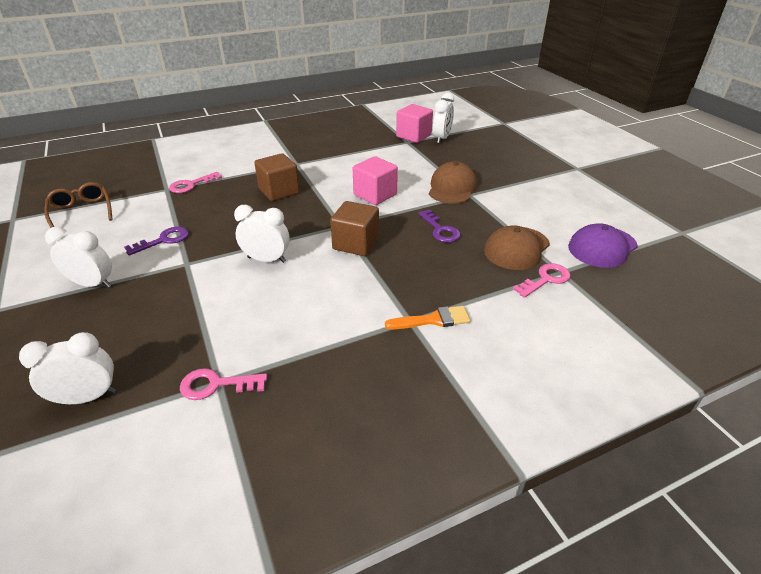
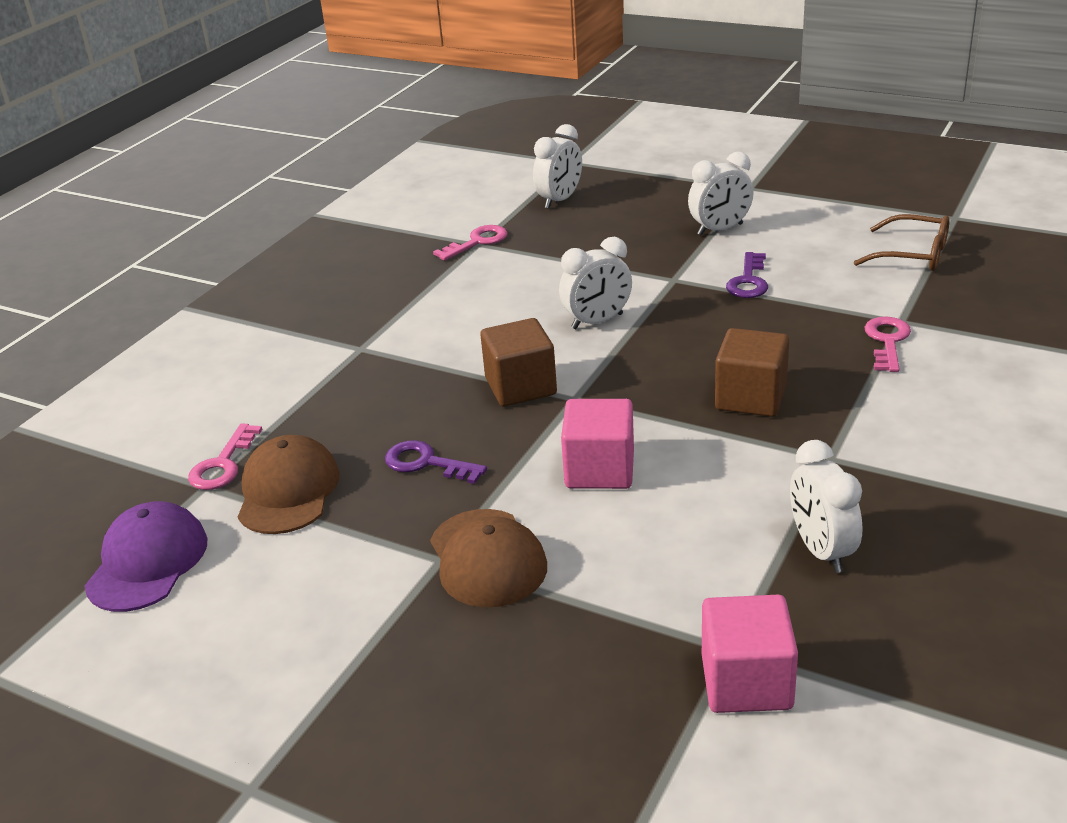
camera: 145 degrees right, 5 degrees down
(433, 320) = (335, 359): orange brush -> none
(442, 138) = (671, 715): white clock -> white clock (821, 550)

